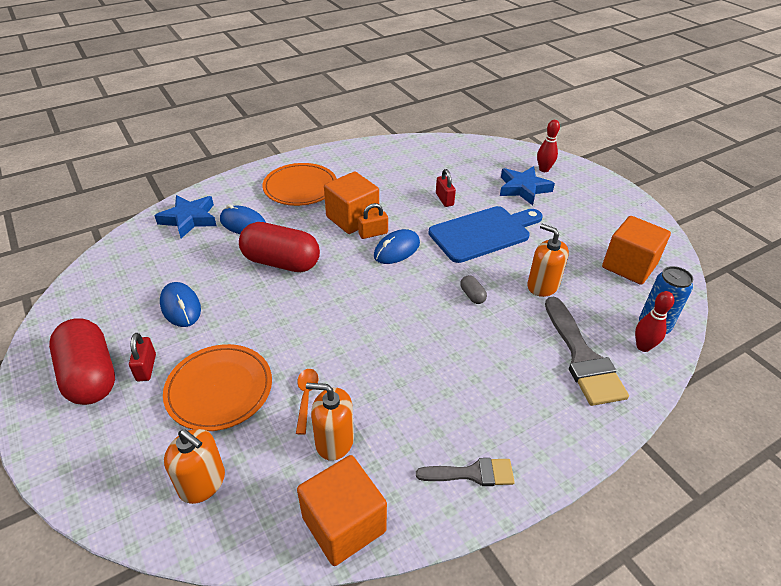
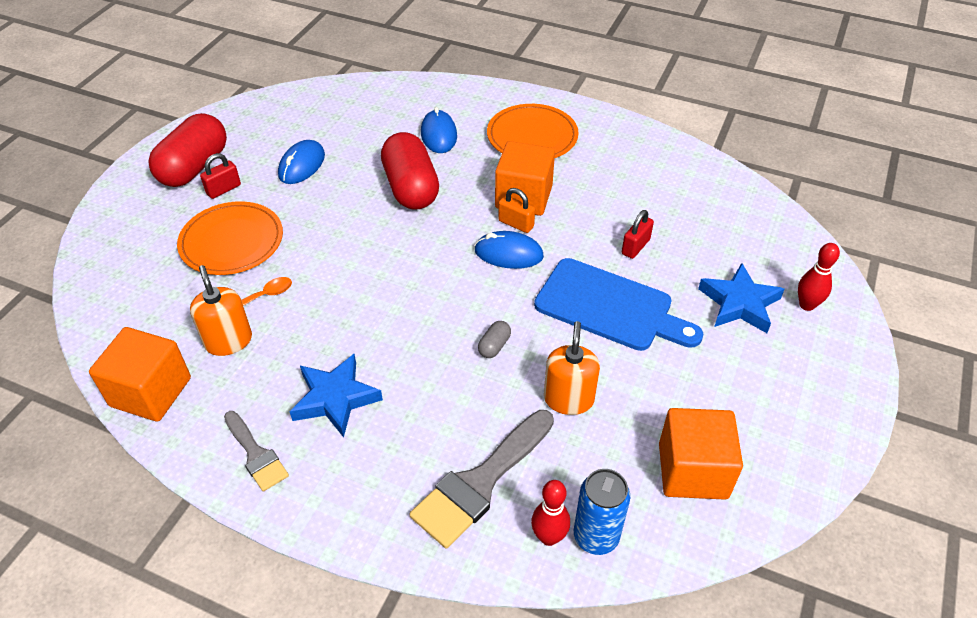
camera: 55 degrees right, 5 degrees up
(189, 219) = (411, 101): blue star -> blue star (335, 398)
(202, 483) = (138, 288): orange soap dispenser -> none

